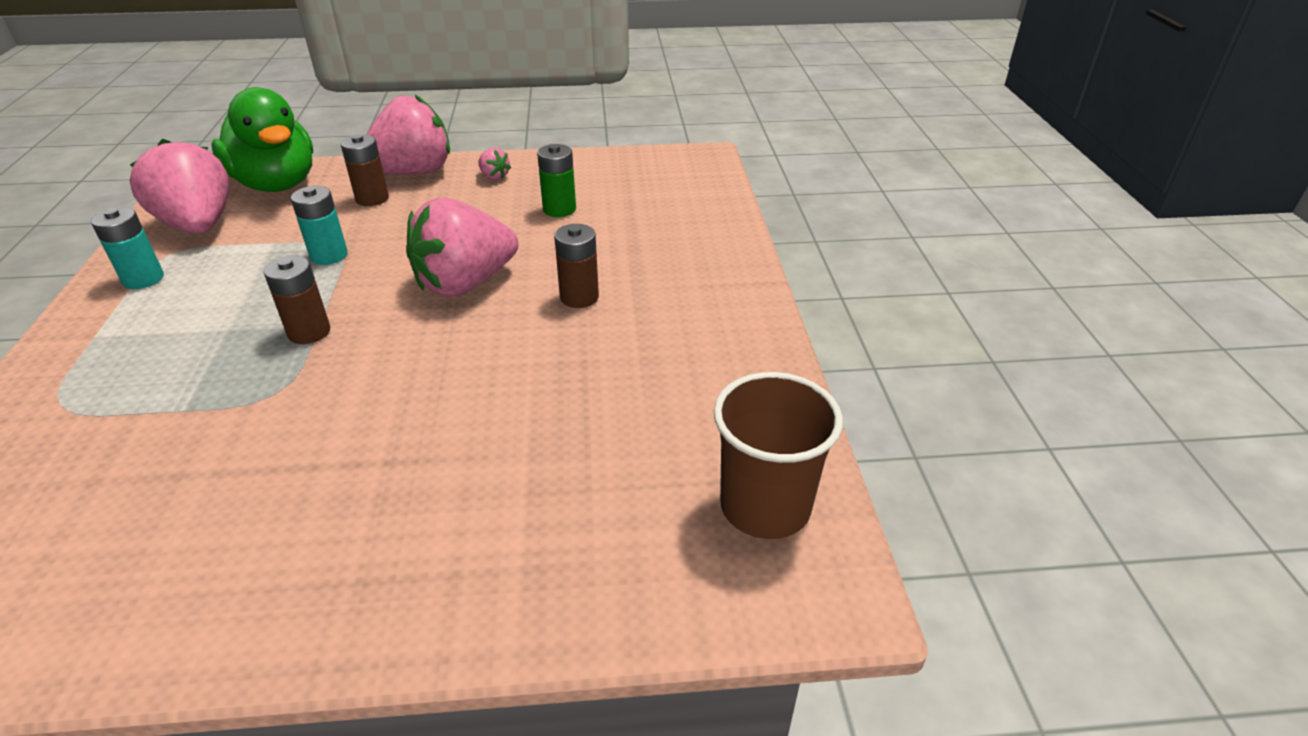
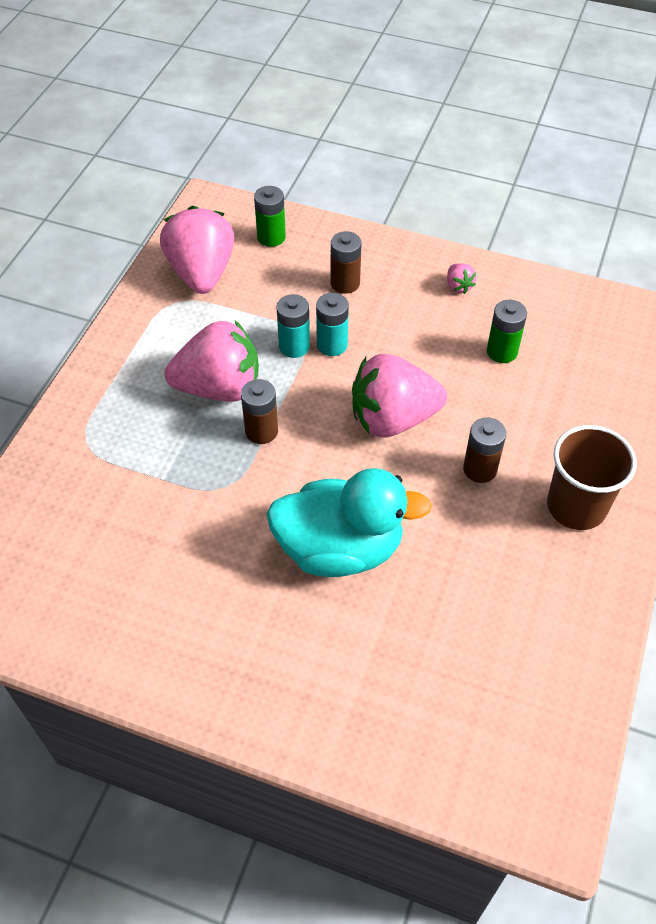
camera: 25 degrees right, 15 degrees up
(143, 279) = (153, 326): turquoise battery -> turquoise battery (332, 345)
(277, 184) = (271, 237): green duck -> green battery
(413, 172) = (388, 257): pink strawberry -> pink strawberry (219, 388)
(445, 407) = (340, 548): none -> turquoise duck
(765, 506) = (537, 734): brown cup -> brown cup (576, 506)

